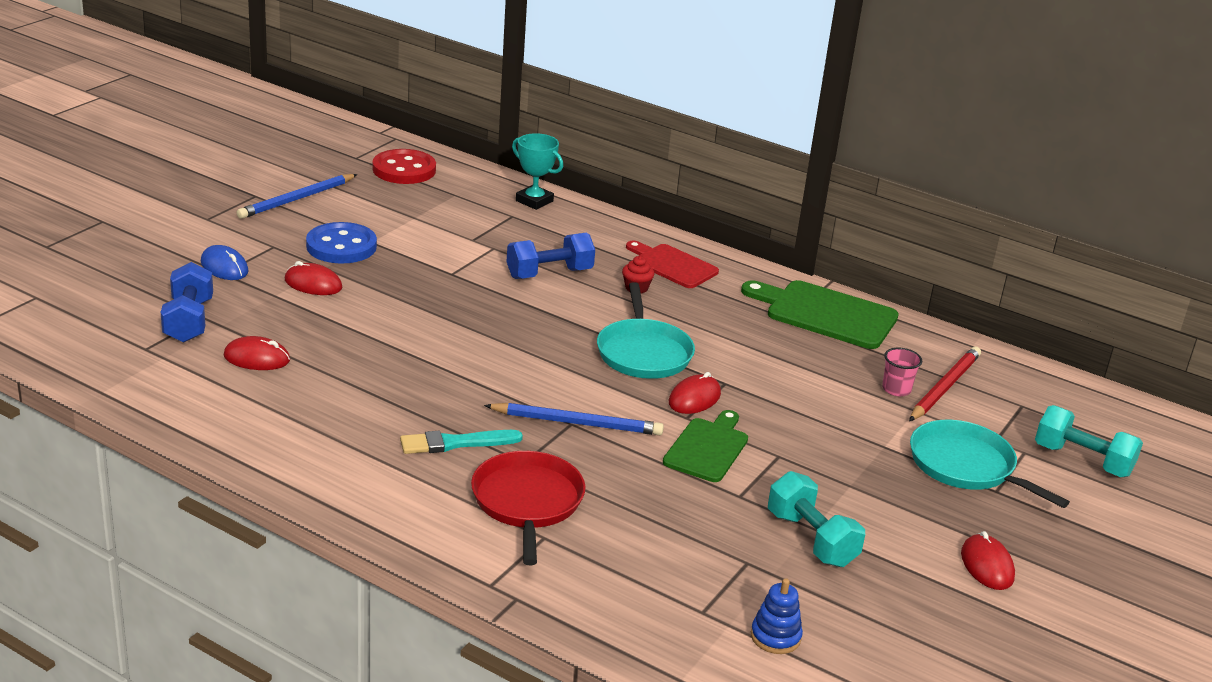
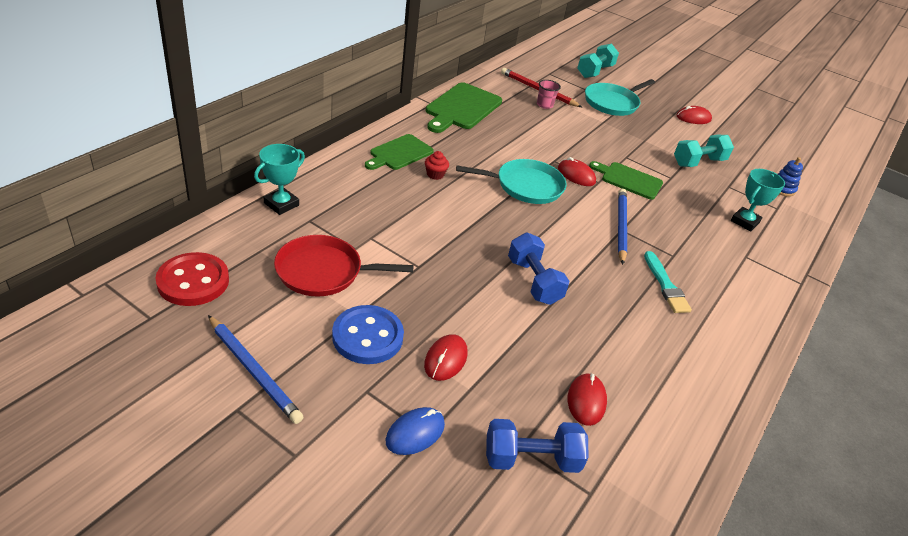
camera: 90 degrees left, 10 degrees up
(527, 502) = (716, 259): red pan -> red pan (324, 271)
(549, 274) = (416, 213): blue dumbbell -> blue dumbbell (533, 281)
(641, 557) = (744, 221): none -> turquoise trophy
(672, 265) = (399, 153): red cutting board -> green cutting board

